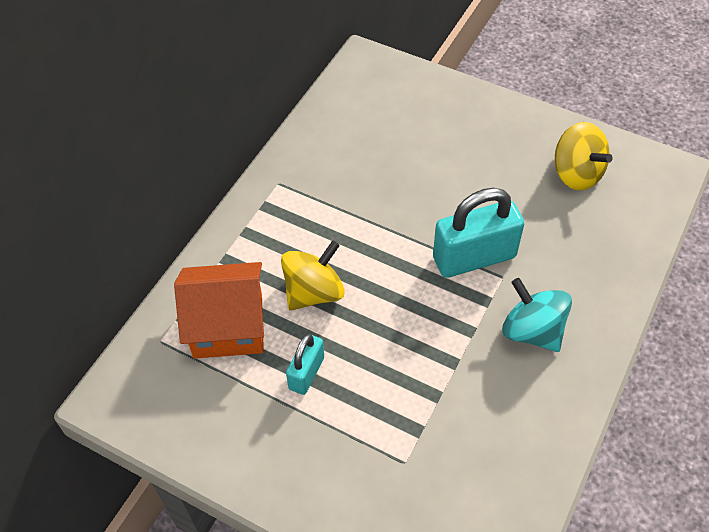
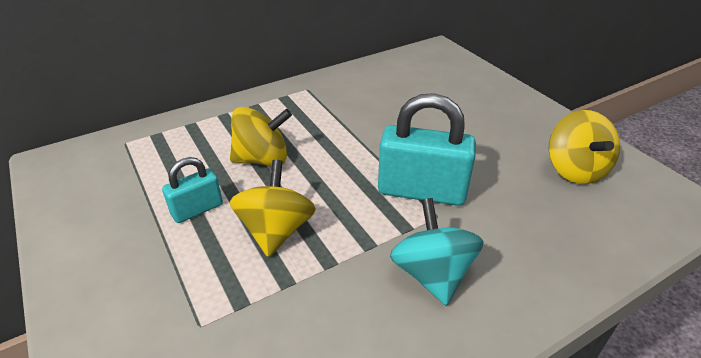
camera: 30 degrees right, 15 degrees down
(228, 326) = (178, 153): orange house -> none
(390, 357) = (276, 231): none -> yellow spinning top

